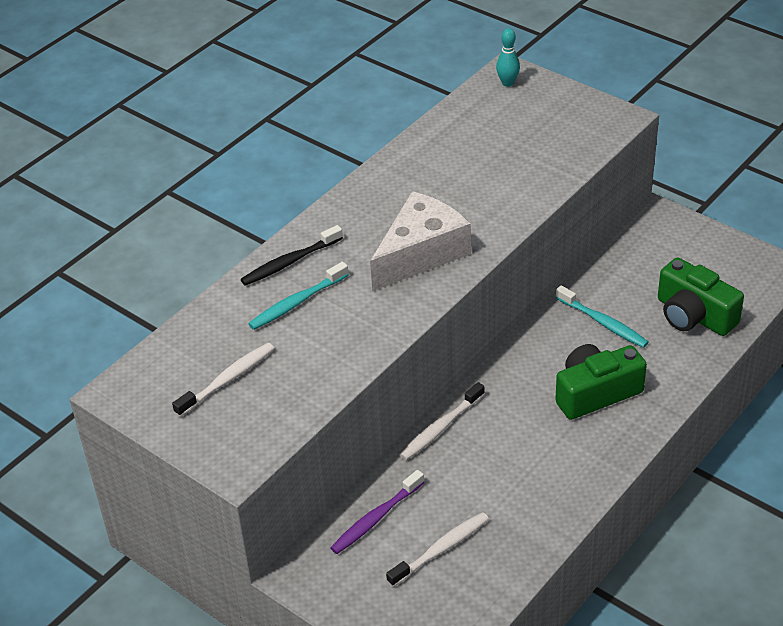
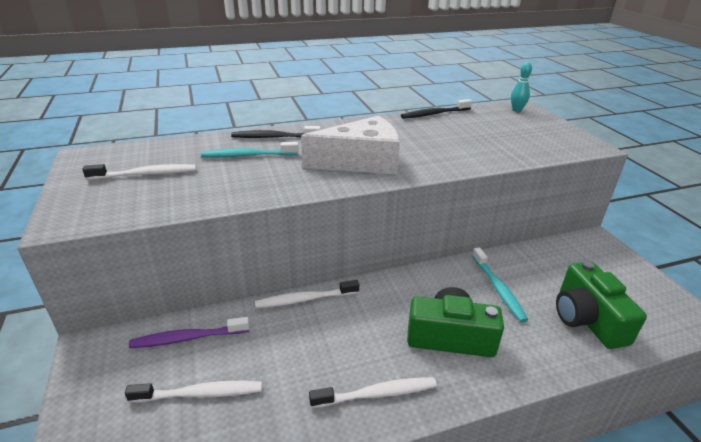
camera: 30 degrees right, 10 degrees down
(424, 134) = (434, 114): none -> black toothbrush
(576, 471) = (377, 394): none -> white toothbrush

